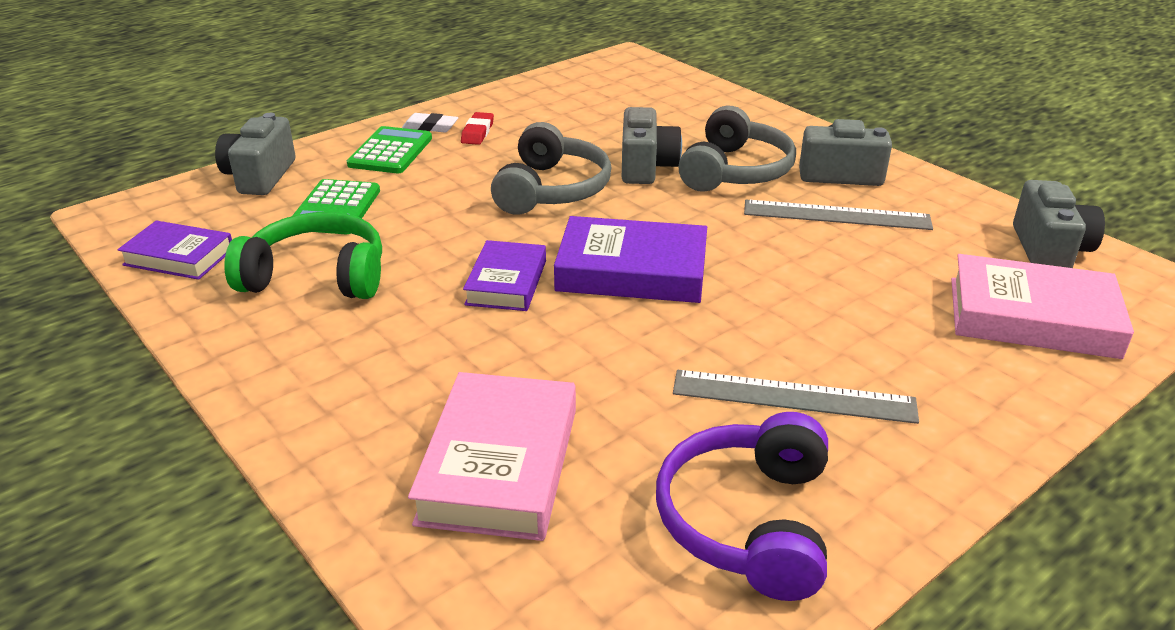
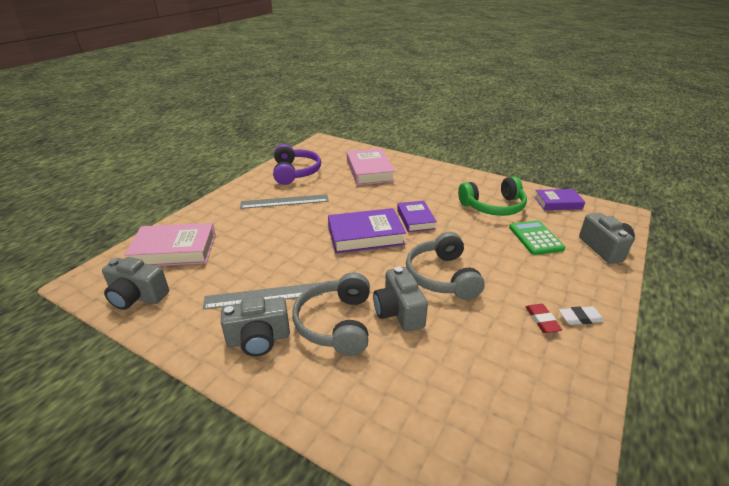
camera: 160 degrees right, 0 degrees up
(390, 152) = (569, 285): green calculator -> none
(1049, 250) = (137, 296): grey camera -> grey camera turned 60 degrees counterclockwise

